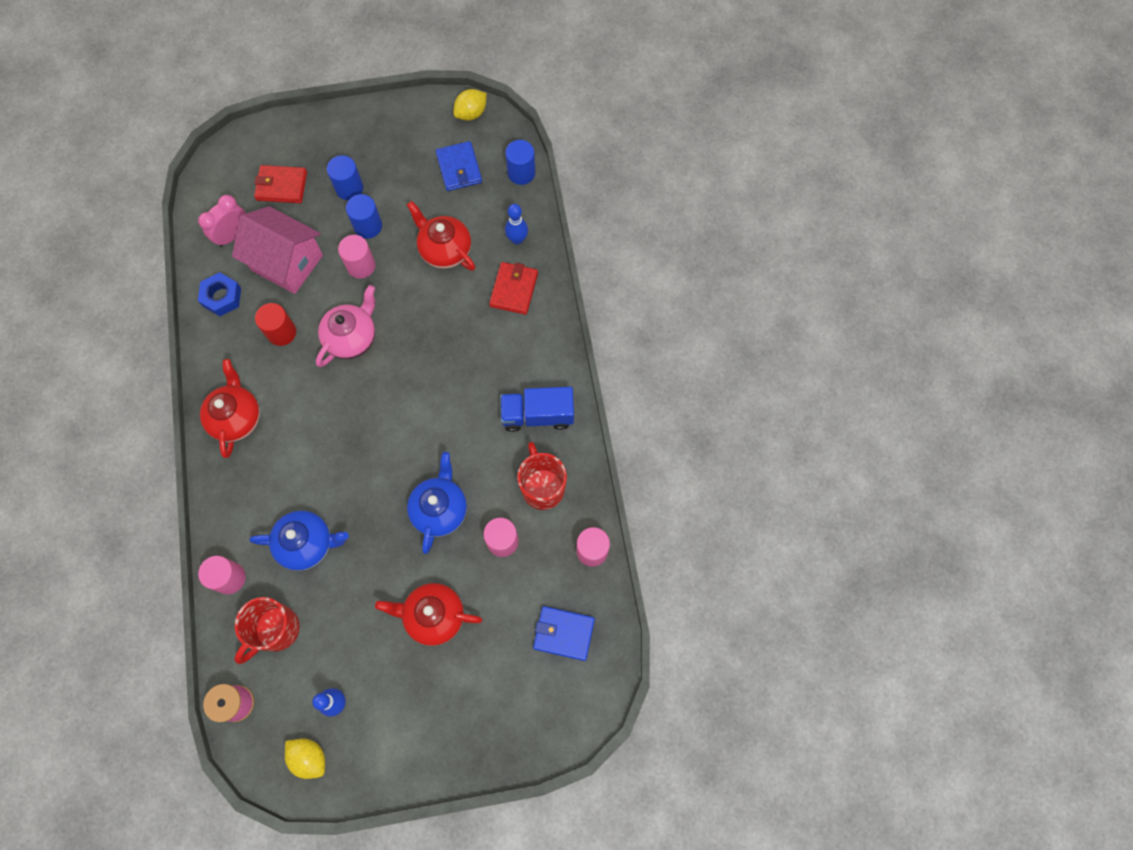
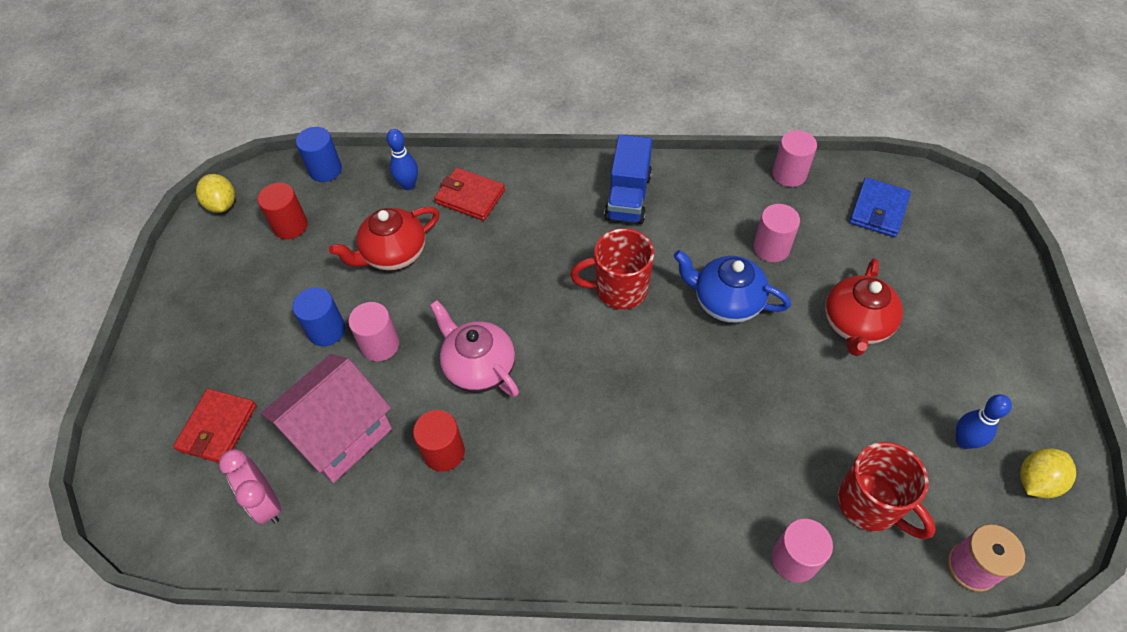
camera: 75 degrees left, 15 degrees down
(222, 297) = (361, 528): blue nut -> none
(236, 418) = (557, 526): red teapot -> none
(307, 544) = (754, 453): blue teapot -> none
(349, 188) = (261, 345): blue cylinder -> none
(459, 168) = (290, 226): blue wallet -> red cylinder
(542, 487) = (713, 204): red mug -> red mug (619, 289)

